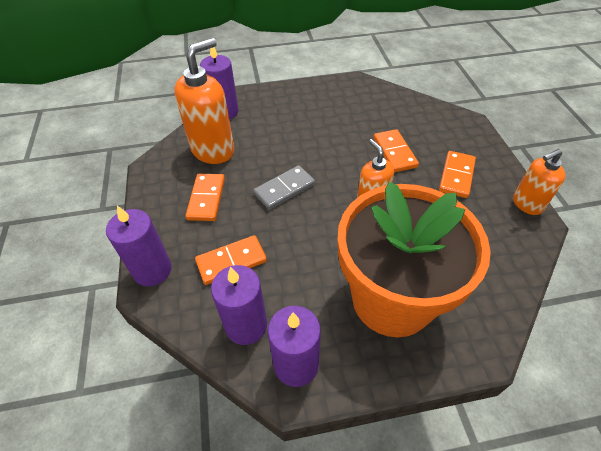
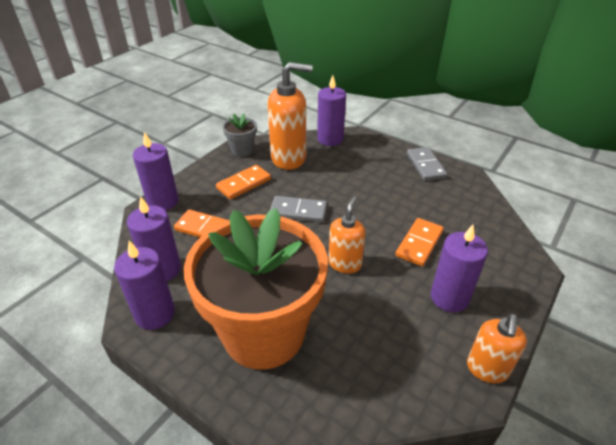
camera: 45 degrees right, 10 degrees down
(159, 170) = (242, 150): none -> grey flower pot
(323, 91) = (425, 166): none -> grey domino
(456, 176) = (449, 297): orange domino -> purple candle
(527, 204) = (487, 369): orange soap dispenser -> orange soap dispenser turned 90 degrees counterclockwise

